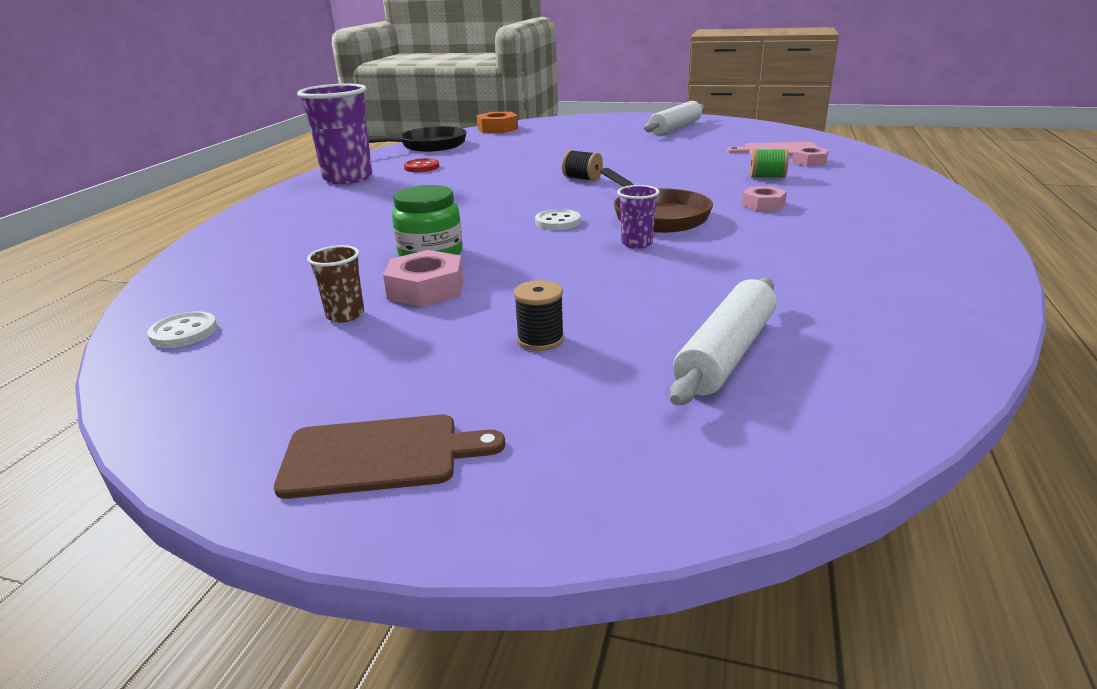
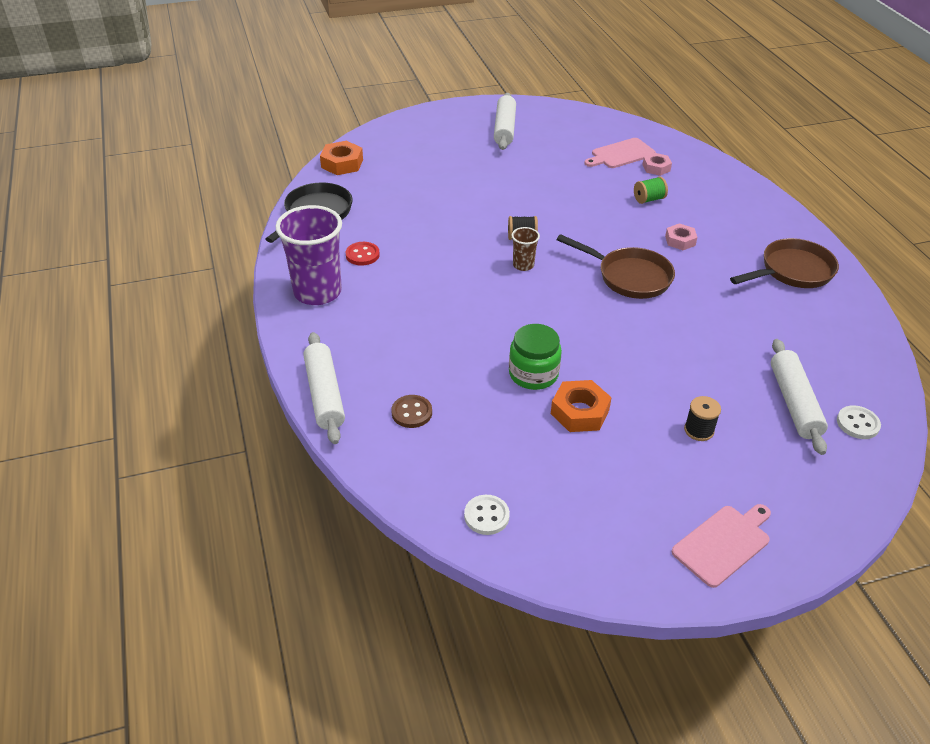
camera: 35 degrees left, 15 degrees up
(234, 226) = (324, 394): none -> white rolling pin
(274, 251) = (411, 413): none -> brown button
(345, 315) = (564, 457): brown cup -> brown cup (523, 265)
(380, 455) = (723, 543): brown cutting board -> pink cutting board
(426, 289) = (580, 412): pink nut -> orange nut
(558, 222) = (572, 305): white button -> white button (857, 424)
(636, 243) = (650, 315): purple cup -> none
(898, 248) = (792, 271): none -> brown pan

